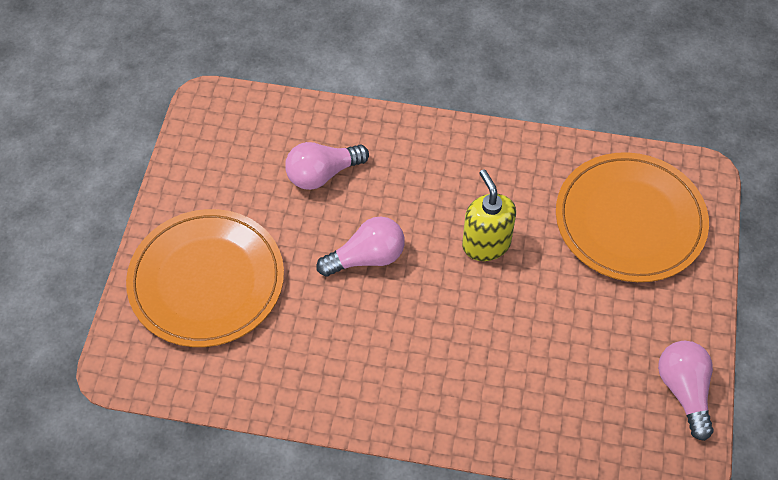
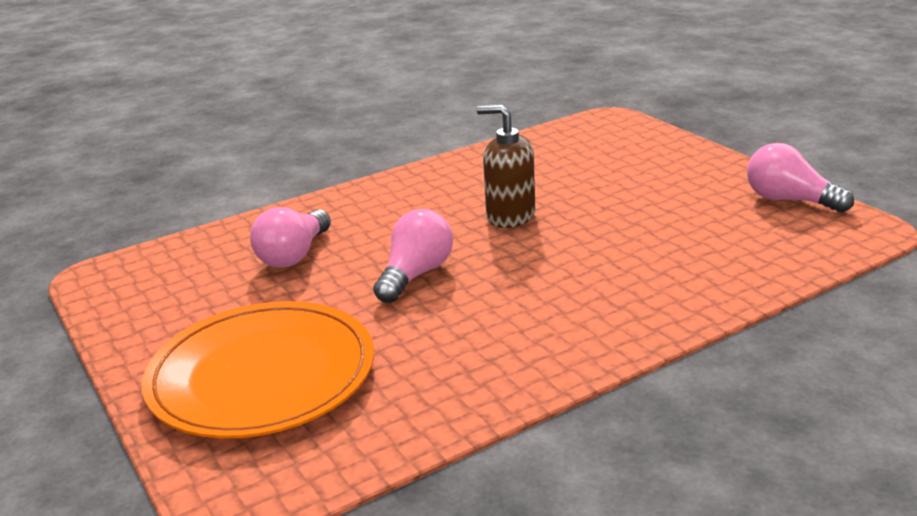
camera: 40 degrees left, 30 degrees down
(486, 244) = (510, 216): yellow soap dispenser -> brown soap dispenser
(630, 220) = (598, 156): orange plate -> none

